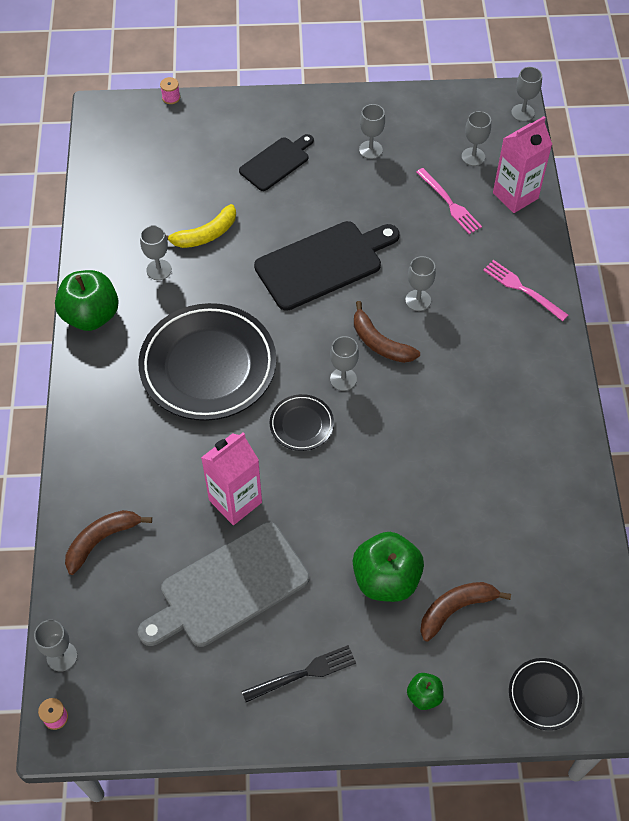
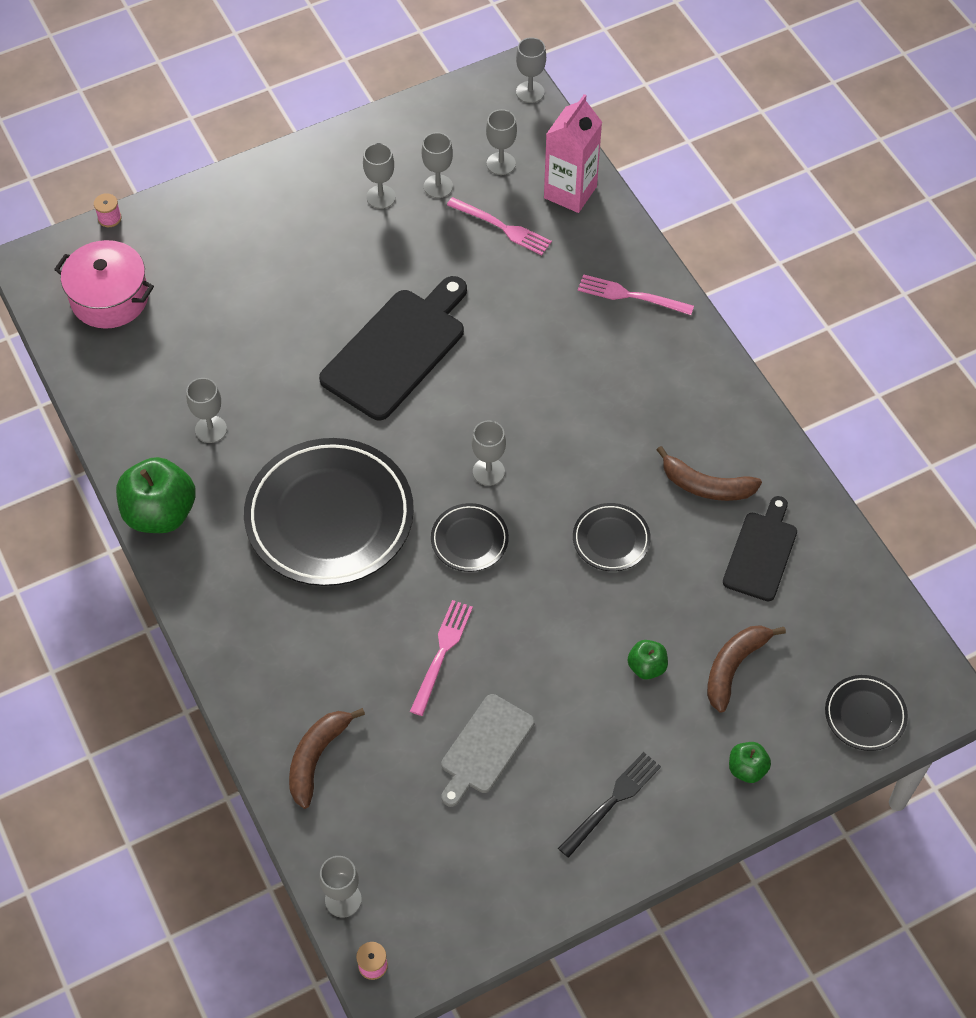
camera: 25 degrees left, 0 degrees up
(140, 152) = (109, 298): none -> pink pot
(205, 234) = (242, 367): yellow banana -> none
(228, 587) = (484, 748): grey cutting board -> grey cutting board, size x0.60
(235, 501) = (442, 653): pink carton -> pink fork
(276, 162) = (280, 251): black cutting board -> black cutting board (761, 552)
(380, 343) = (507, 415): brown banana -> brown banana (706, 486)
(386, 579) = (646, 667): green apple -> green apple, size x0.50
(410, 468) = (611, 539): none -> black plate
(418, 300) = (524, 351): grey goblet -> grey goblet (438, 186)

